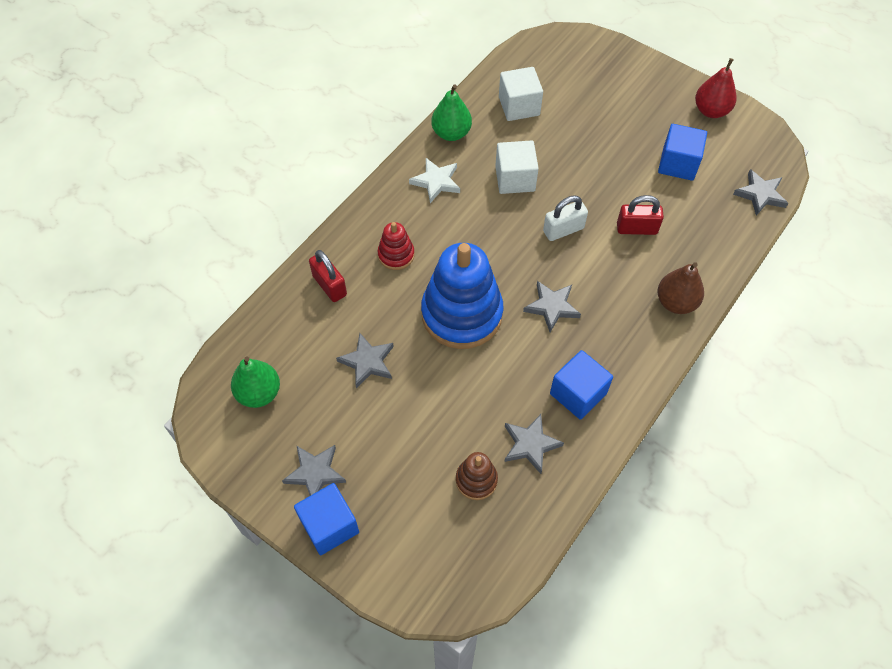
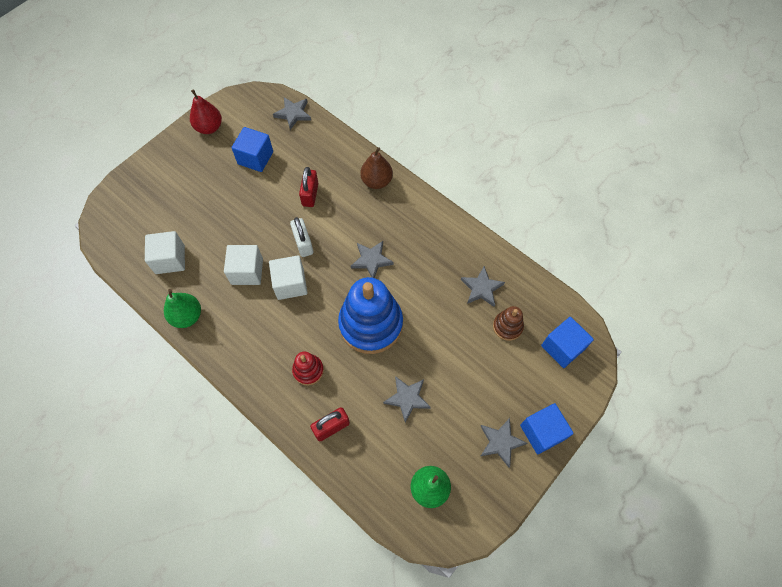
camera: 85 degrees left, 5 degrees up
(436, 182) = (238, 332): white star -> none
(505, 224) = (290, 284): none -> white cube
(578, 393) = (444, 253): blue cube -> blue cube (562, 347)

